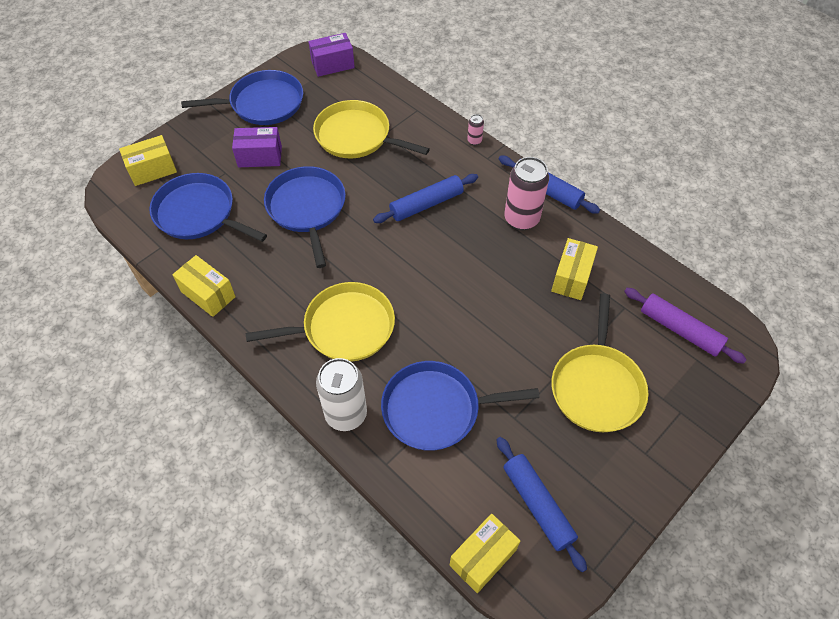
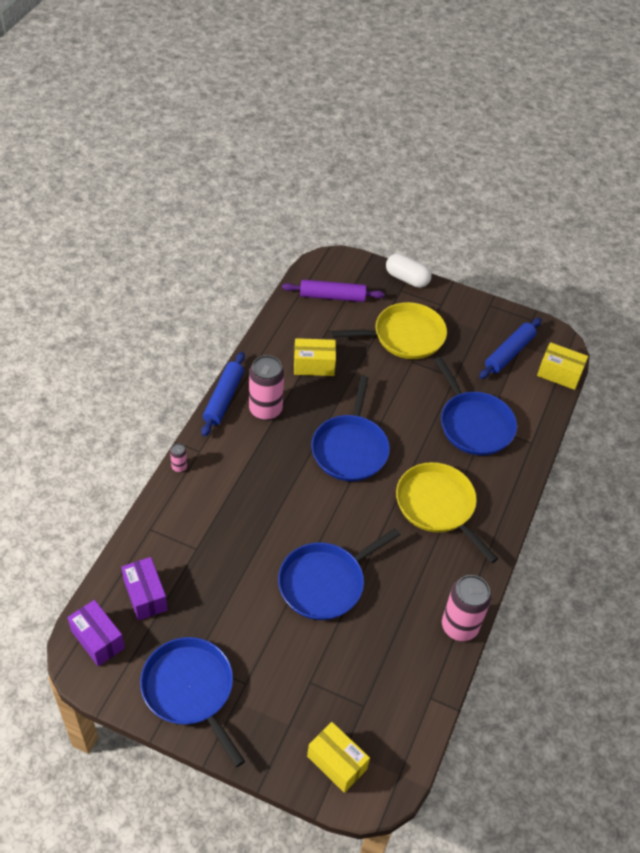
camera: 115 degrees left, 5 degrees down
(199, 213) = (374, 681): blue pan -> blue pan (350, 448)
(208, 294) = (459, 626): yellow box -> pink can
(260, 156) = (274, 656): purple box -> purple box (145, 595)
(346, 414) = (509, 479): white can -> none
(356, 136) = (209, 573): yellow pan -> none
(426, 204) = (278, 484): blue rolling pin -> none
(680, 330) = (332, 296): purple rolling pin -> purple rolling pin turned 75 degrees clockwise
(702, 428) = (407, 278): none -> white capsule

